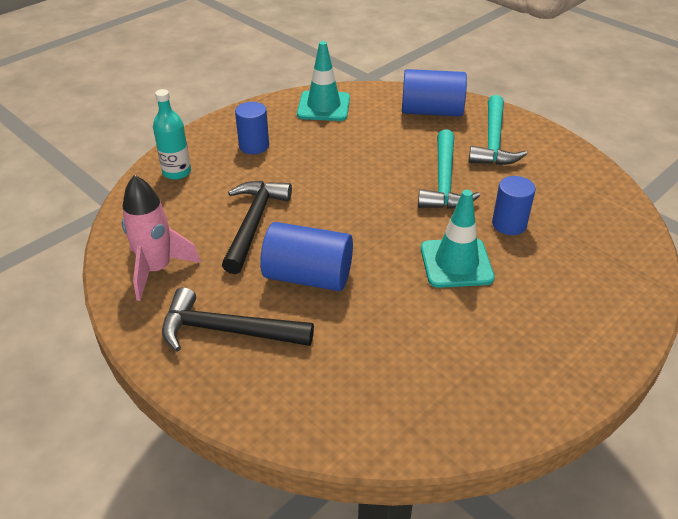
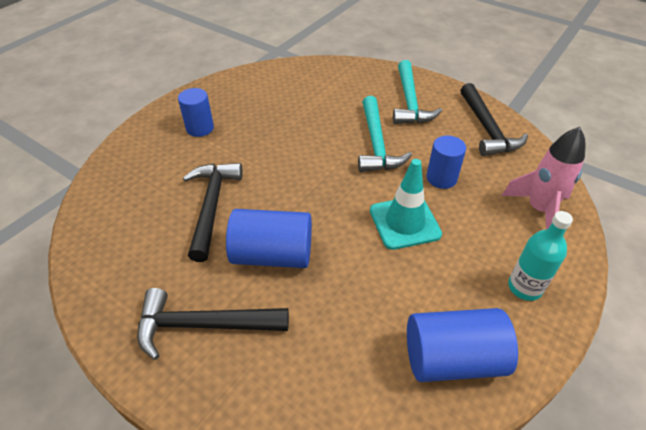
camera: 10 degrees left, 5 degrees up
(157, 270) = (124, 268): pink rocket -> pink rocket (539, 210)
(177, 172) = (130, 162): turquoise bottle -> turquoise bottle (524, 287)
(323, 106) = (257, 84): turquoise traffic cone -> none
(431, 111) = (351, 79): blue cylinder -> blue cylinder (452, 359)
(576, 178) = (487, 128): none -> black hammer

